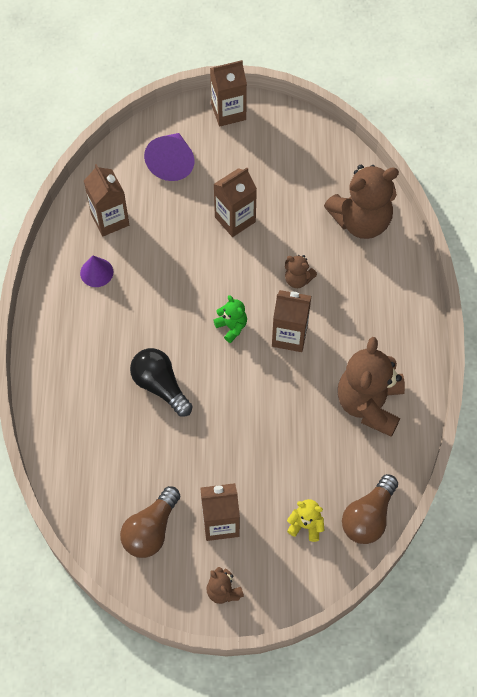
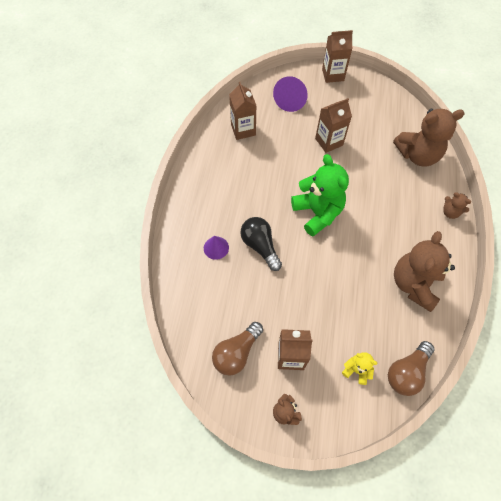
camera: 10 degrees right, 0 degrees up
(96, 272) = (228, 162): purple cone -> purple cone (216, 247)
(231, 327) = (317, 213): green teddy bear -> green teddy bear, size x2.13
(289, 336) = (359, 225): brown carton -> none
(298, 279) = (369, 187): brown teddy bear -> brown teddy bear (450, 212)

